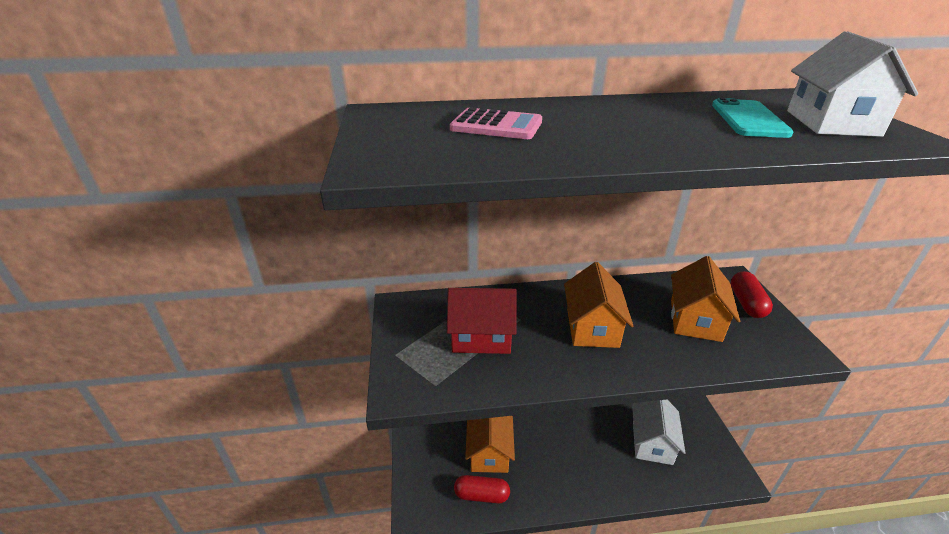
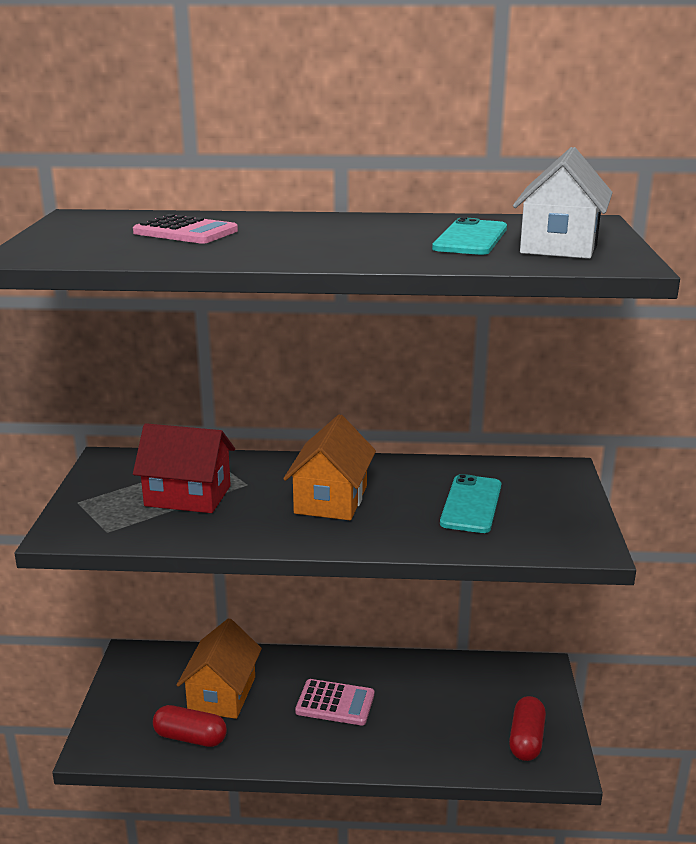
camera: 10 degrees right, 10 degrees down
(569, 448) = (335, 703): none -> pink calculator
(652, 442) = (457, 712): white house -> none
(695, 320) = (471, 504): orange house -> turquoise phone
(746, 303) = (556, 494): red capsule -> red capsule (526, 739)

